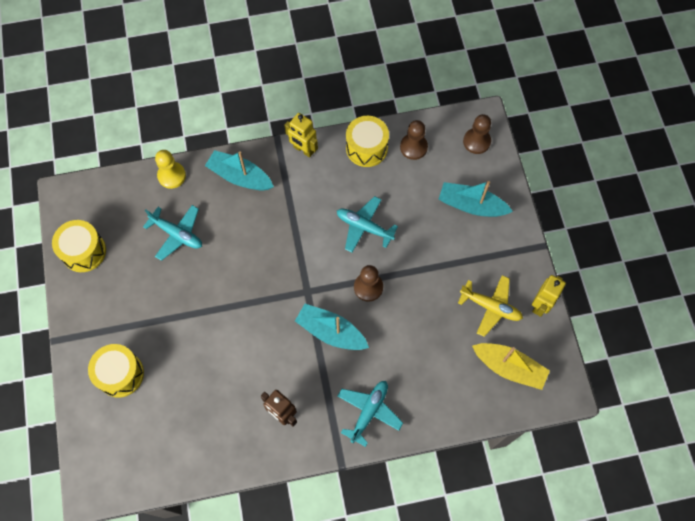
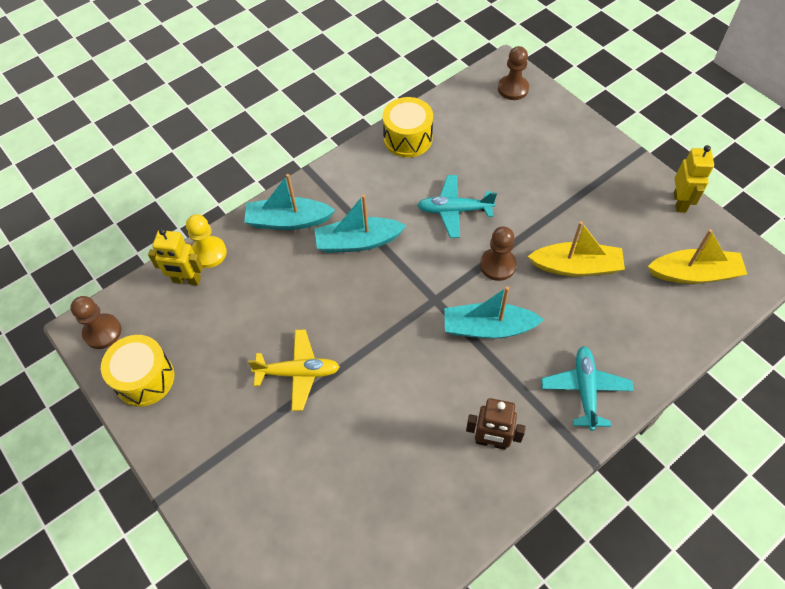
camera: 25 degrees left, 10 degrees down
(120, 374) = (268, 496): yellow drum -> none
(177, 234) = (250, 309): turquoise plane -> none
(303, 150) = (342, 167): yellow robot -> yellow robot (186, 280)
(413, 147) = (455, 118): brown pawn -> brown pawn (102, 332)
(425, 317) = (576, 267): none -> yellow boat
(471, 205) = (548, 144): turquoise boat -> turquoise boat (358, 242)
(490, 307) = (634, 226): yellow plane -> yellow plane (298, 373)

